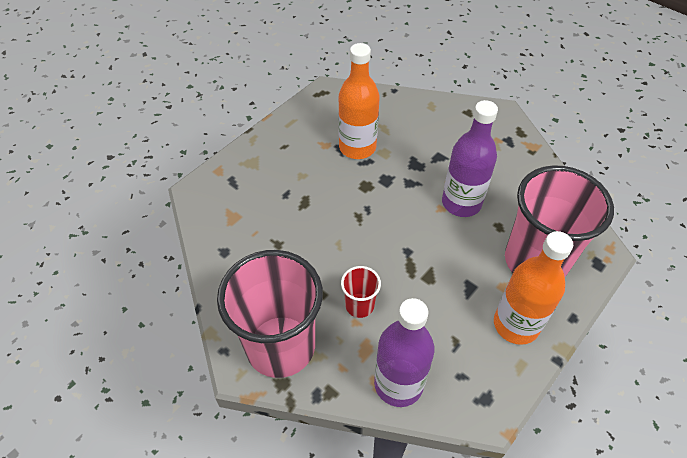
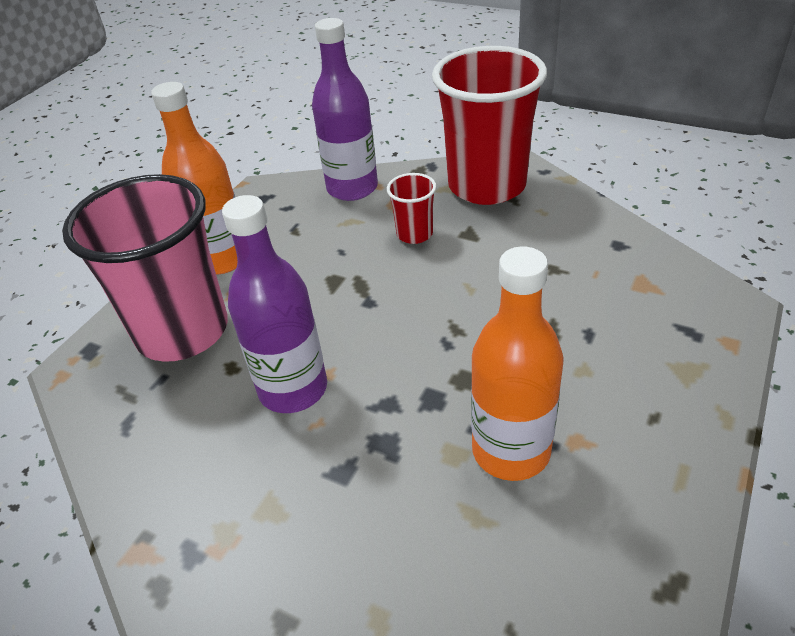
camera: 170 degrees right, 10 degrees down
(280, 346) = (487, 185): pink cup -> red cup

